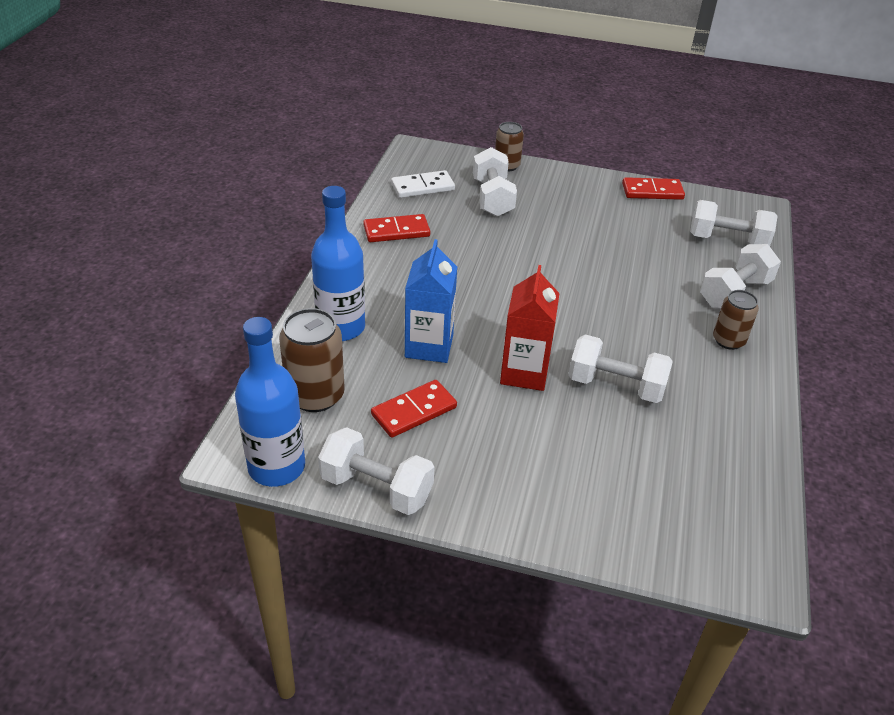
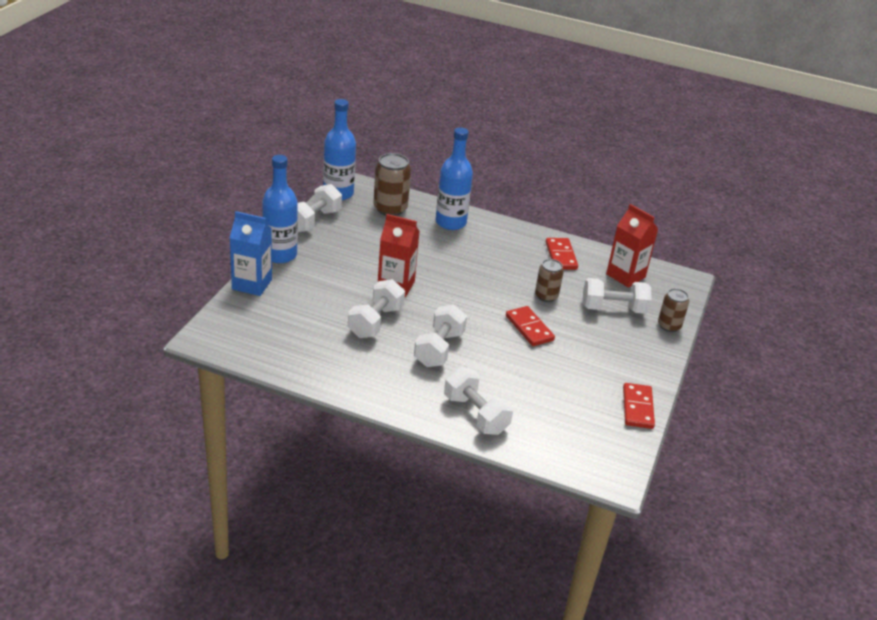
camera: 95 degrees right, 5 degrees down
(414, 411) = (369, 239): red domino -> red domino (529, 328)
(423, 187) = (625, 276): white domino -> red carton
(429, 346) = (428, 252): blue carton -> blue carton (252, 284)
(496, 519) = (280, 255): none -> blue bottle
(727, 240) = (556, 435): white dumbbell -> white dumbbell (439, 349)
(728, 340) = (415, 391): brown can -> brown can (546, 296)

